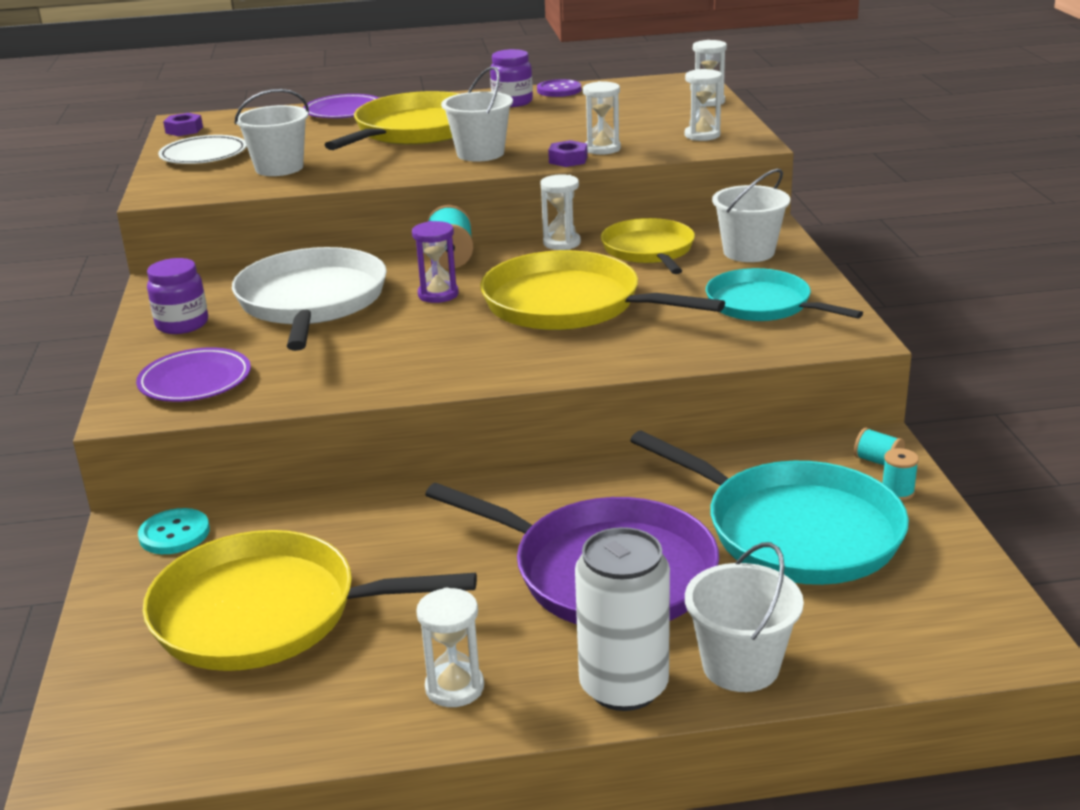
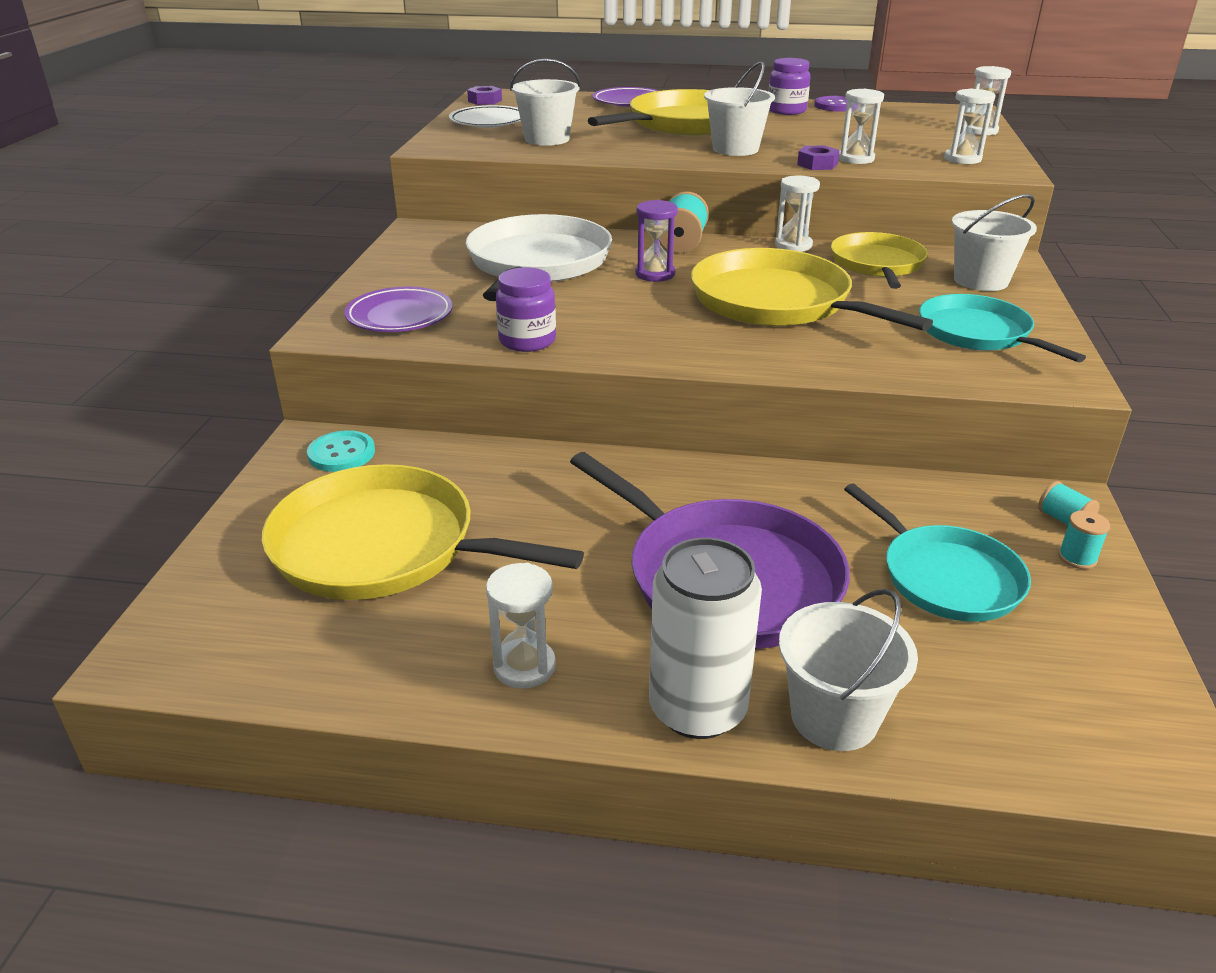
camera: 15 degrees right, 5 degrees up
(182, 324) = (416, 265): purple jar -> purple jar (527, 341)
(794, 530) = (946, 577): turquoise pan -> turquoise pan, size x0.65

